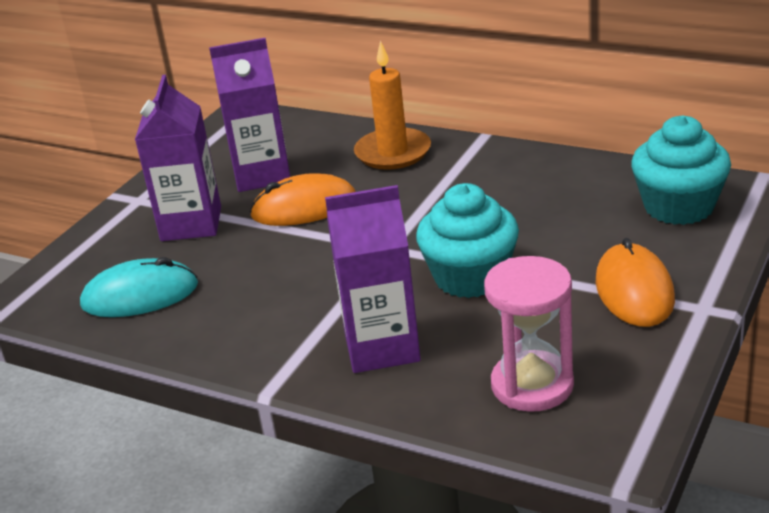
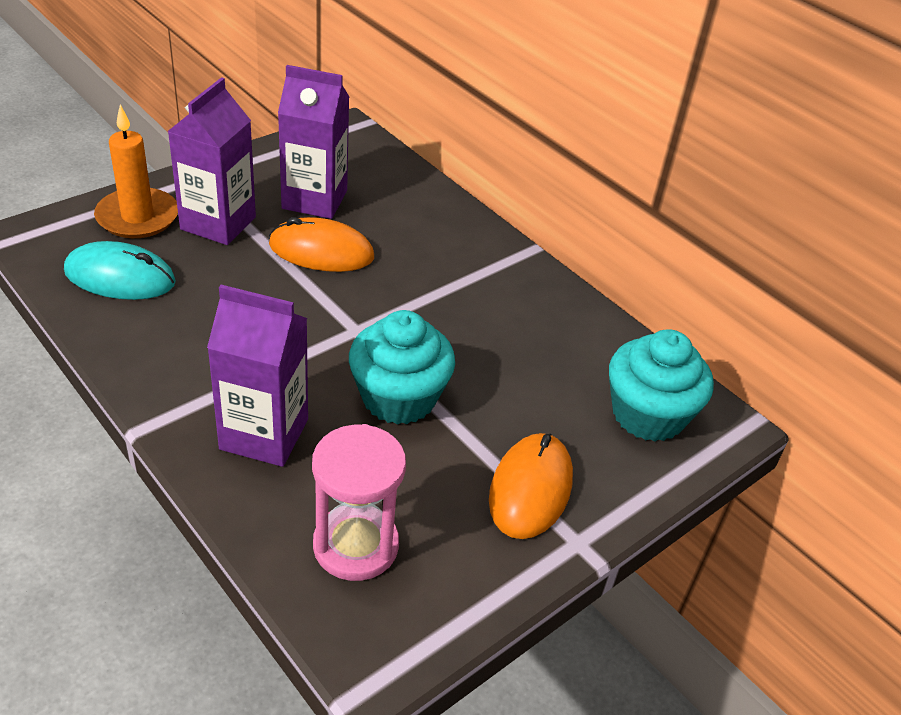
camera: 15 degrees right, 10 degrees up
(393, 152) = (442, 228): orange candle -> orange candle (137, 217)

